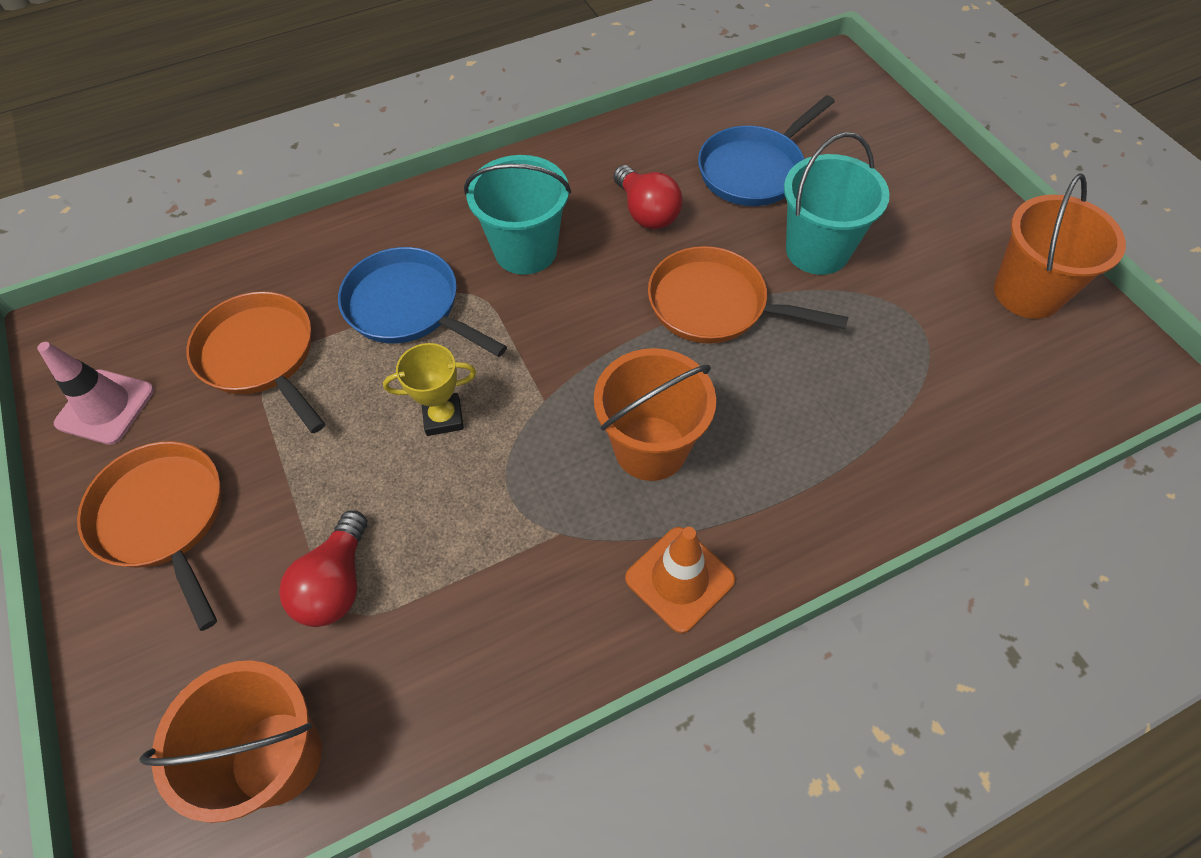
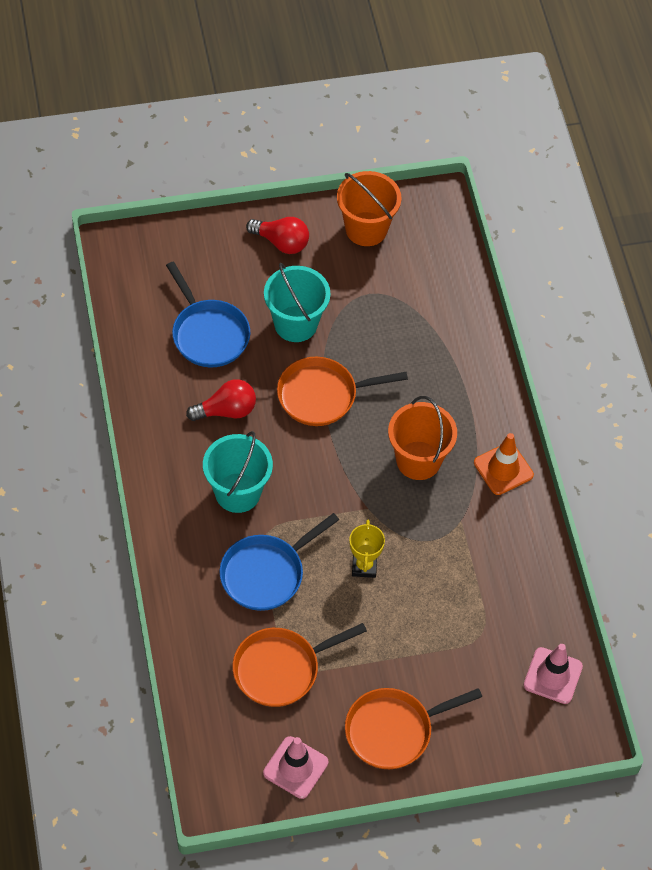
camera: 80 degrees left, 0 degrees up
(277, 757) = (553, 676): orange bucket -> pink traffic cone
(336, 583) = (462, 638): red light bulb -> red light bulb (281, 242)
(715, 305) = (322, 395): orange pan -> orange pan turned 45 degrees clockwise

